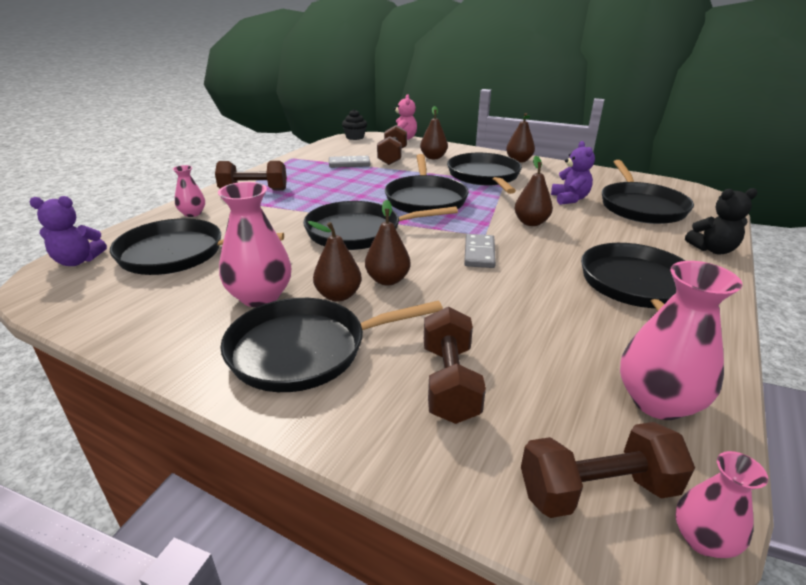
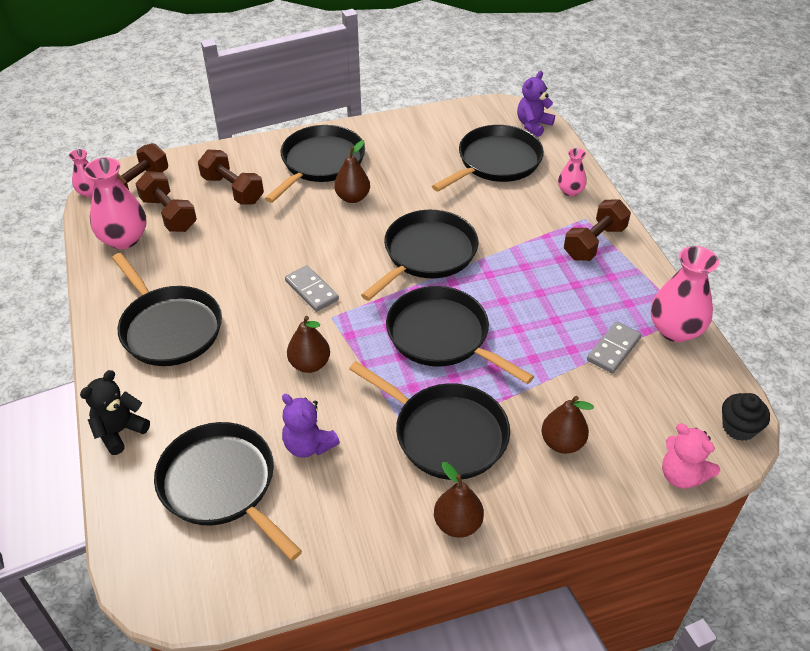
camera: 135 degrees right, 15 degrees up
(260, 296) = (392, 171): pink vase -> pink vase (675, 330)
(387, 280) = (341, 225): brown pear -> none
(392, 157) = (604, 404): brown dumbbell -> brown dumbbell (169, 214)

